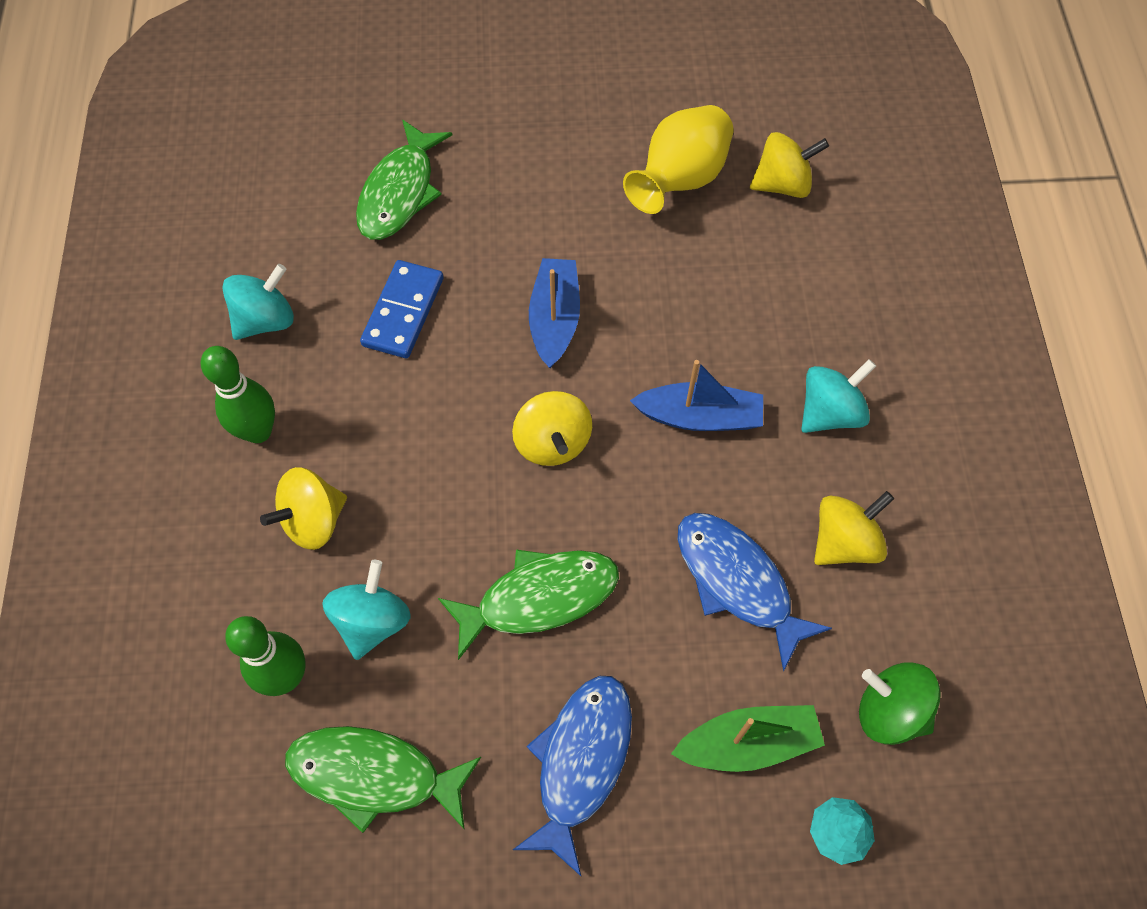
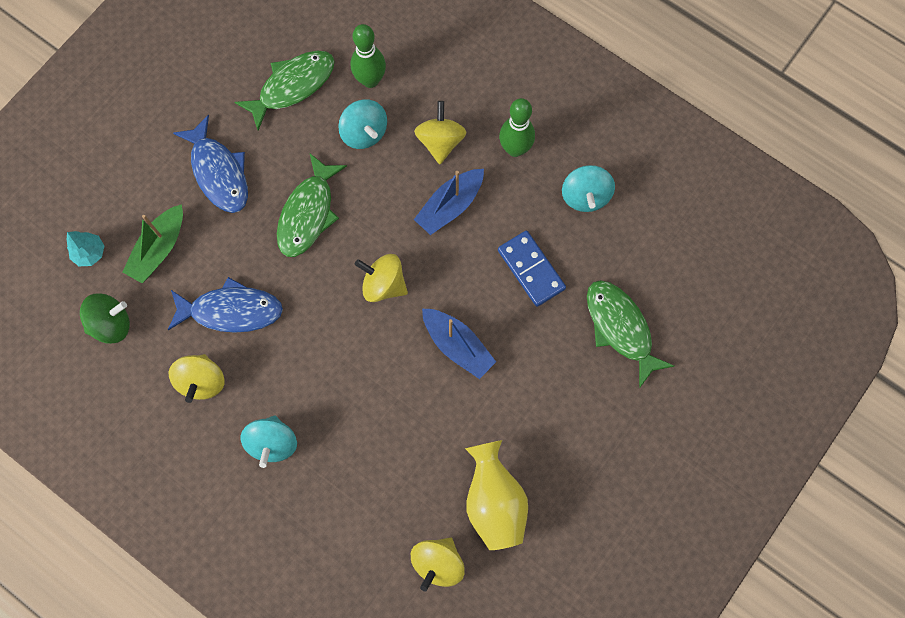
camera: 130 degrees right, 10 degrees up
(700, 417) = (331, 371): blue boat -> blue boat (450, 206)

